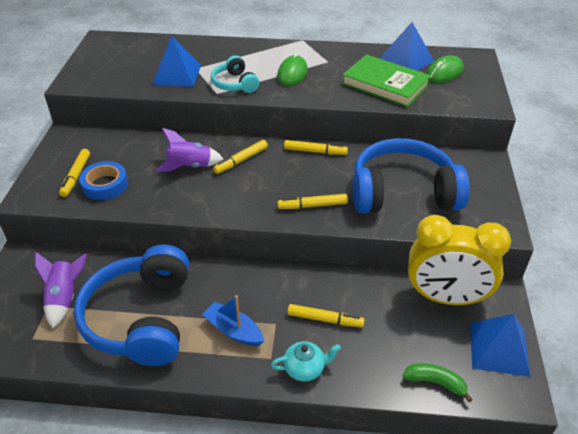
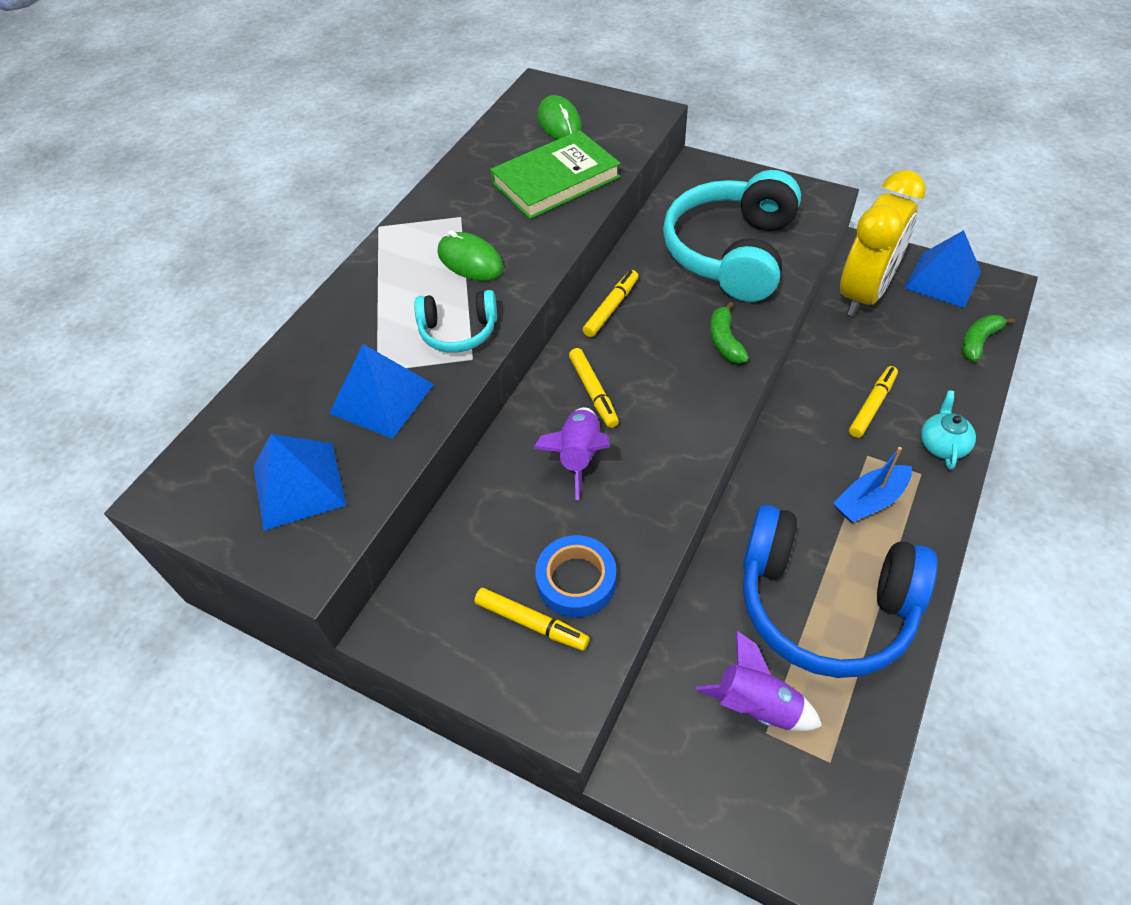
camera: 65 degrees left, 10 degrees up
(312, 205) = (725, 341): yellow marker -> green banana
(403, 192) = (731, 253): blue headphones -> turquoise headphones
(406, 60) = (507, 144): blue pyramid -> blue pyramid (298, 485)

